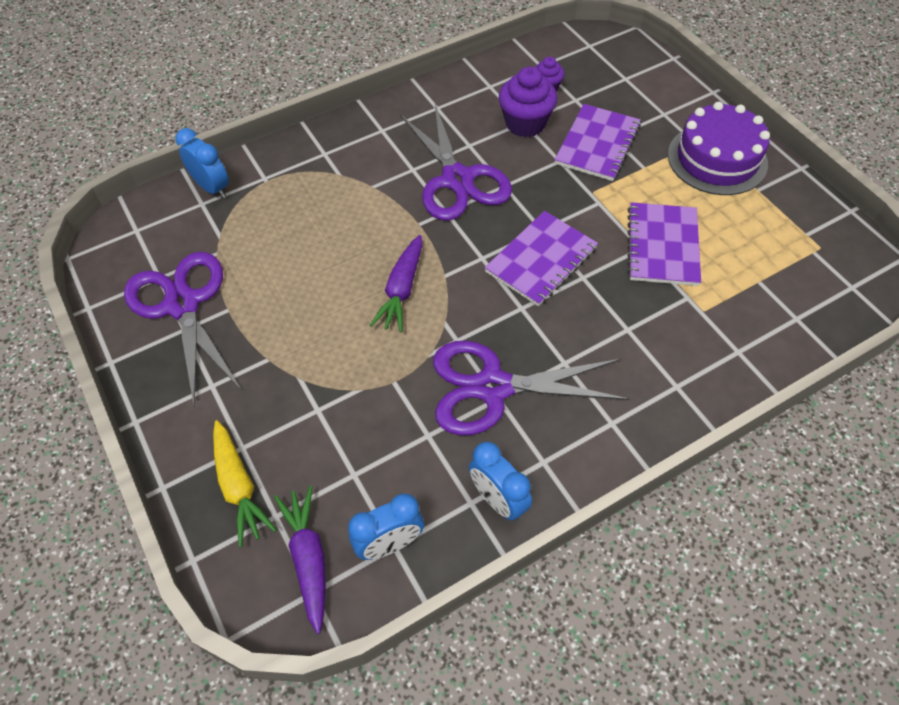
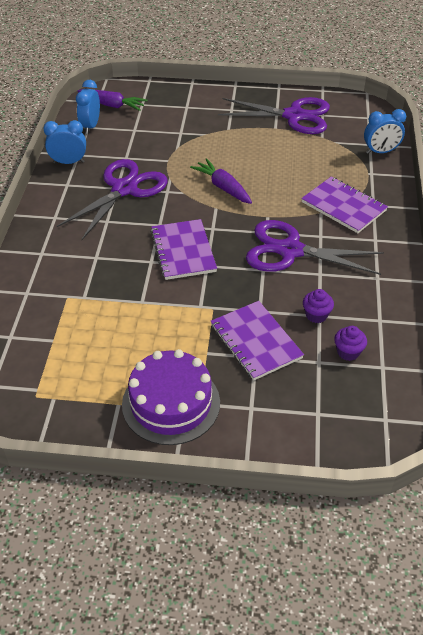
camera: 125 degrees right, 10 degrees down
(239, 487) = (167, 100): yellow carrot -> none
(525, 123) = (316, 315): purple cupcake -> purple cupcake, size x0.57
(663, 246) = (131, 313): purple notebook -> purple notebook (343, 206)

